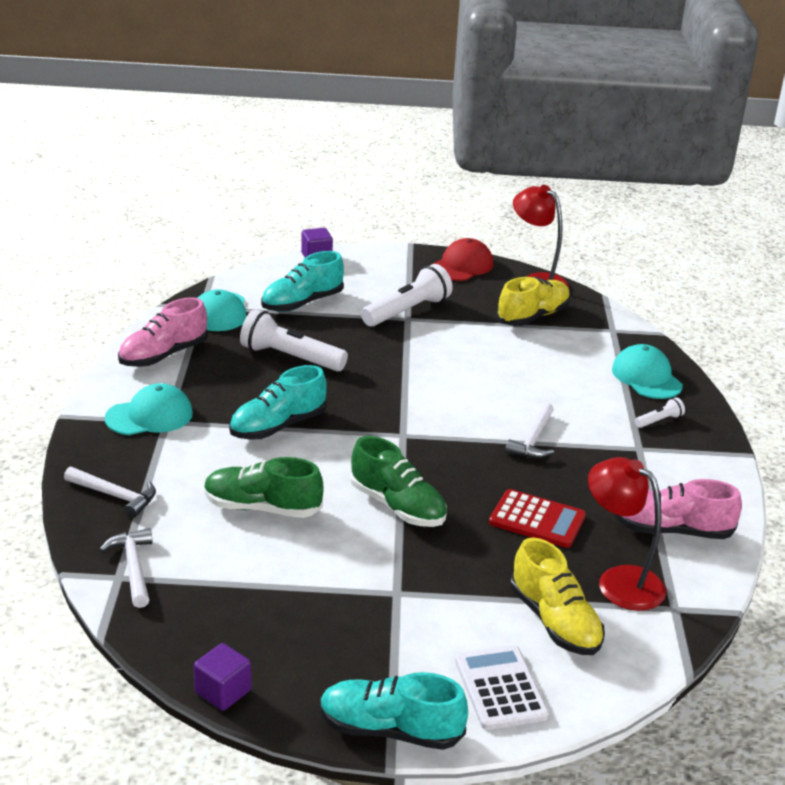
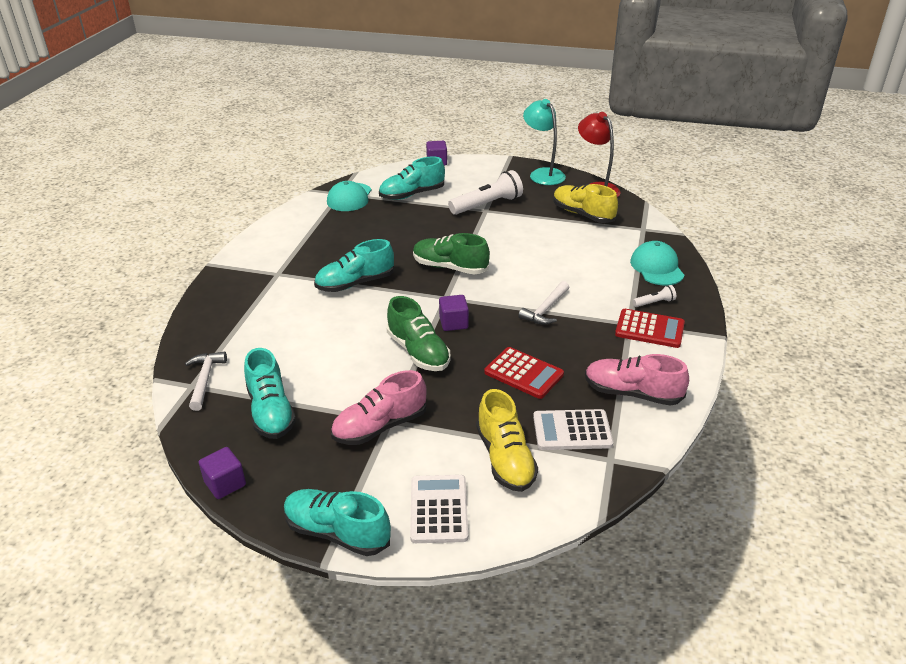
camera: 15 degrees right, 5 degrees up
(115, 496) = (217, 325): white hammer -> none
(149, 416) = (267, 269): turquoise cap -> none
(163, 355) = (297, 226): pink shoe -> pink shoe (380, 426)
(241, 598) = (271, 411): none -> turquoise shoe
(262, 508) = (317, 344): green shoe -> green shoe (450, 267)
(290, 358) = (386, 234): white flashlight -> none
(426, 466) = (453, 323): none -> purple cube
(462, 266) = (543, 174): red cap -> turquoise lamp
(533, 316) = (583, 214): yellow shoe -> yellow shoe turned 105 degrees counterclockwise
(619, 581) = (572, 430): red lamp -> white calculator
(665, 453) = (649, 329): none -> red calculator

